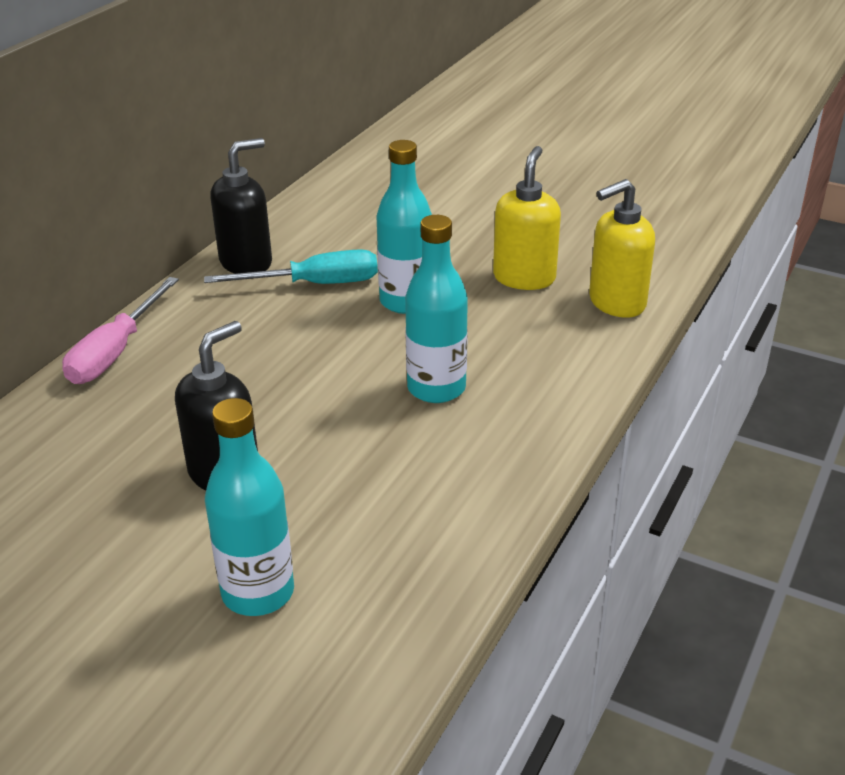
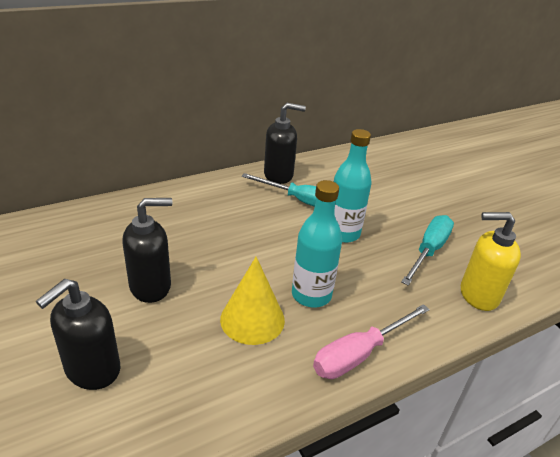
camera: 30 degrees right, 0 degrees up
(115, 352) = (171, 194): pink screwdriver -> pink screwdriver (359, 354)
(258, 592) = (92, 370): turquoise bottle -> black soap dispenser
(394, 446) = (252, 319): none -> yellow cone
(524, 278) = (428, 251): yellow soap dispenser -> turquoise screwdriver

